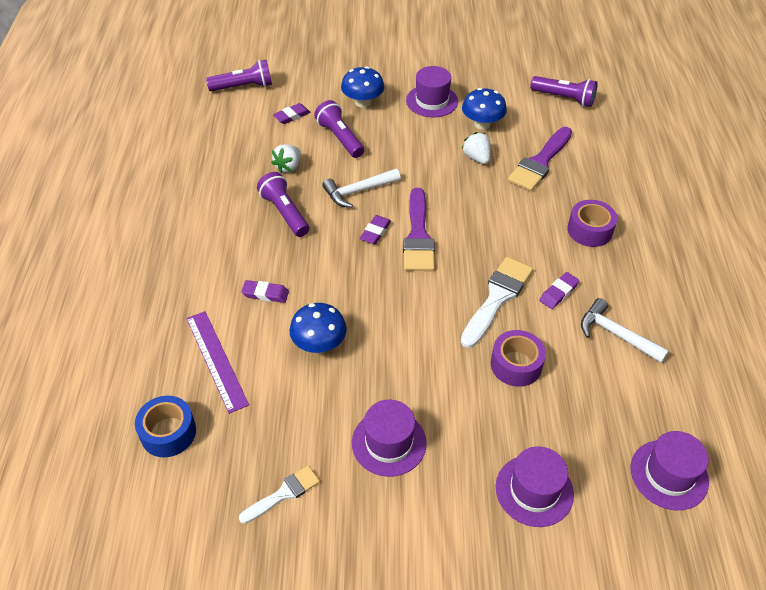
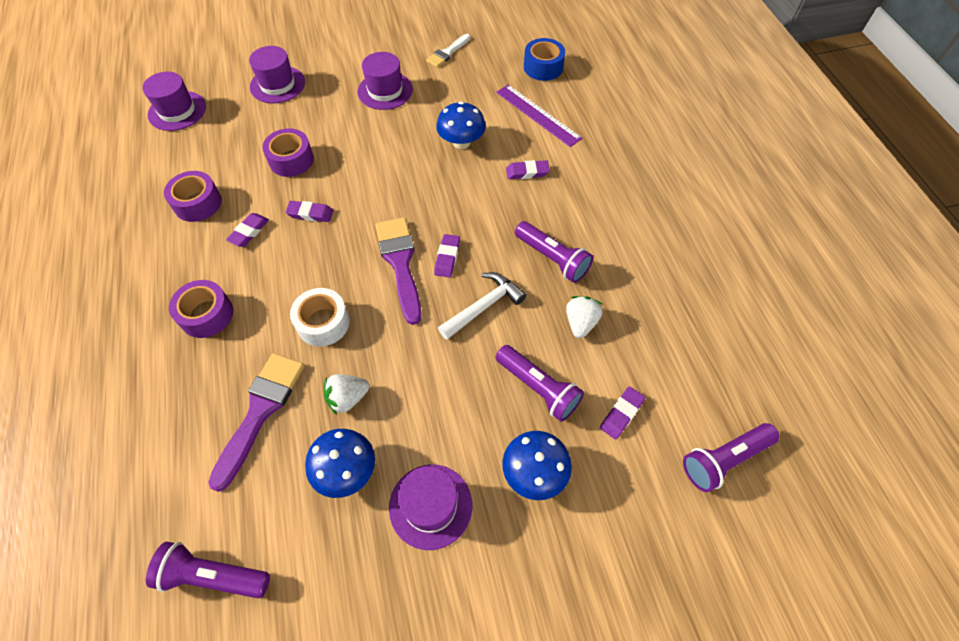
camera: 165 degrees right, 10 degrees up
(476, 158) = (347, 398): white strawberry -> white strawberry turned 105 degrees clockwise
(491, 205) = (323, 323): none -> white tape
(497, 298) = (310, 214): white brush -> purple eraser
(616, 334) = (198, 203): white hammer -> purple tape

